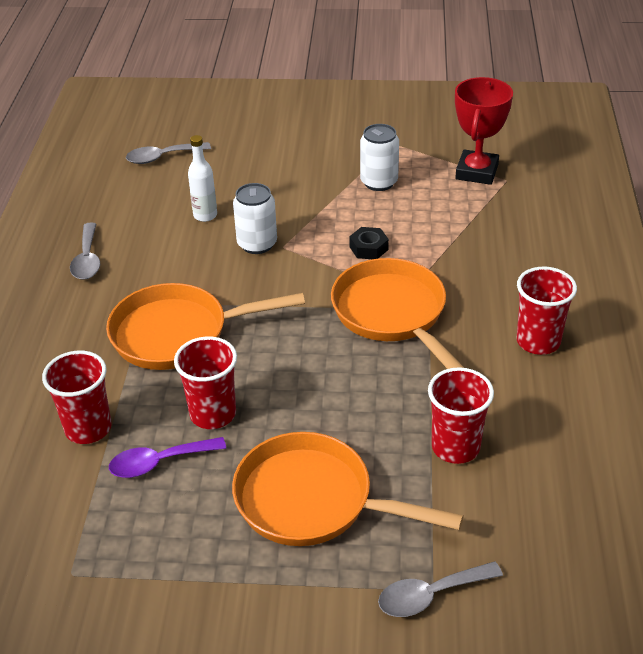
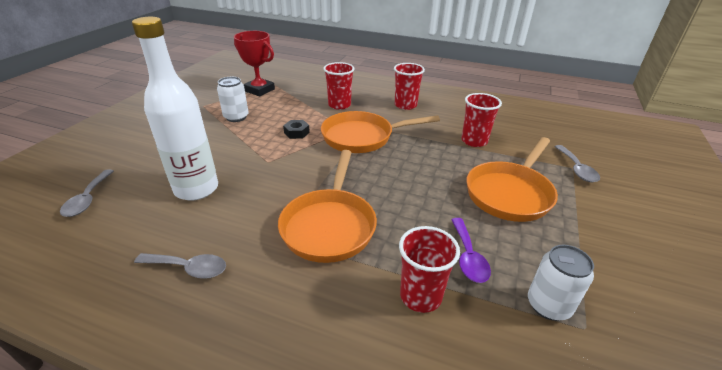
camera: 75 degrees left, 5 degrees down
(205, 215) = (196, 189): white bottle -> white bottle, size x2.14
(213, 414) = (424, 221): red cup -> red cup (339, 105)
(257, 244) = (254, 171): white can -> white can (548, 305)

